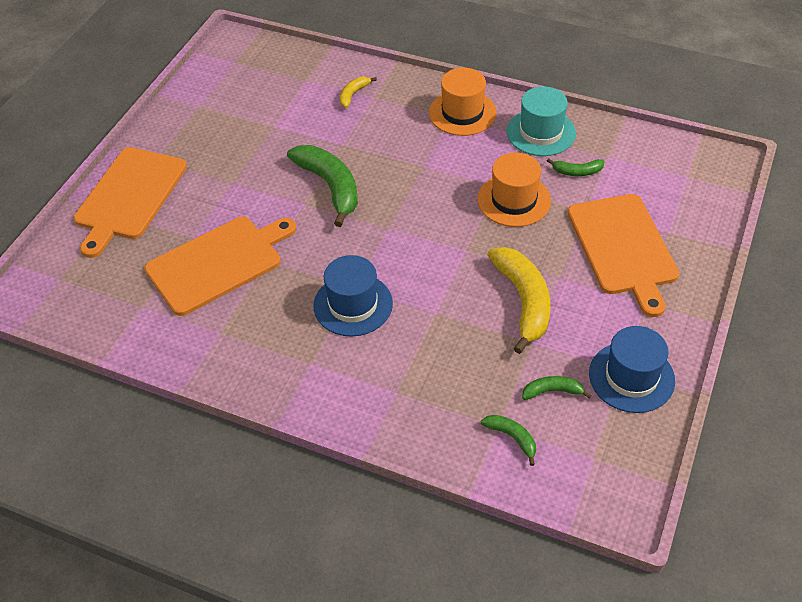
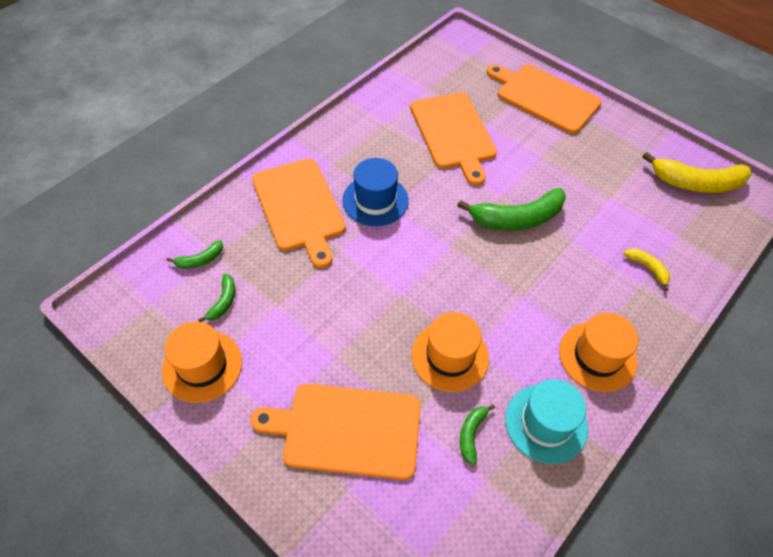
camera: 105 degrees right, 5 degrees up
(393, 371) = (299, 207): none -> orange cutting board
(523, 301) = (323, 316): yellow banana -> yellow banana (696, 183)
(631, 377) = (202, 366): blue hat -> orange hat

